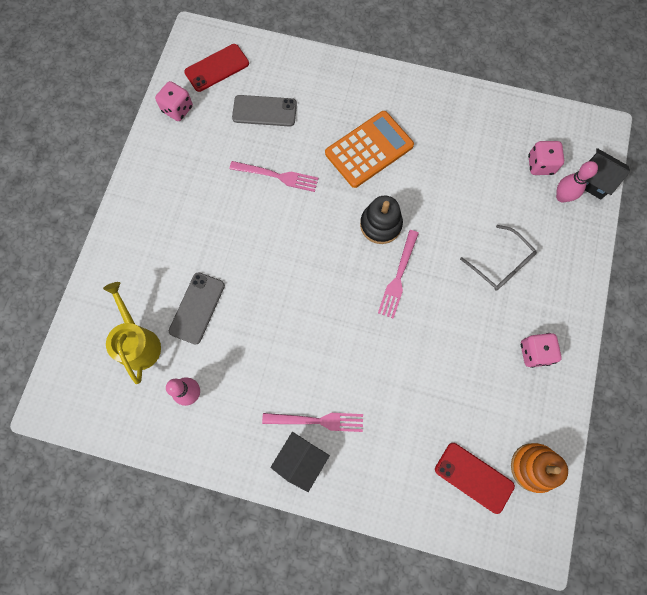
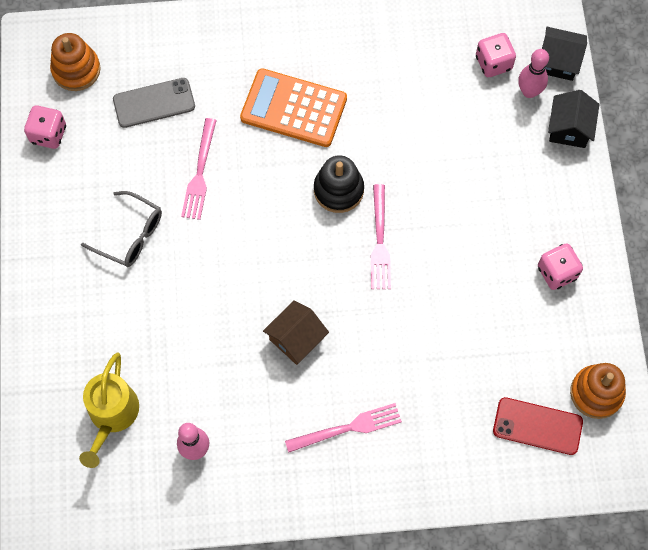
camera: 20 degrees left, 5 degrees down
(138, 342) = (112, 415): yellow watering can -> yellow watering can turned 135 degrees counterclockwise
(197, 308) = (164, 354): grey phone -> none
(217, 68) = (76, 70): red phone -> orange stacking toy
(278, 176) = (200, 174): pink fork -> pink fork turned 105 degrees clockwise
(301, 460) = (345, 476): black house -> black house (569, 129)
(303, 332) = (296, 339): none -> brown house
(369, 149) = (293, 108): orange calculator -> orange calculator turned 105 degrees counterclockwise
(501, 264) = (488, 189): grey glasses -> grey glasses (131, 235)

